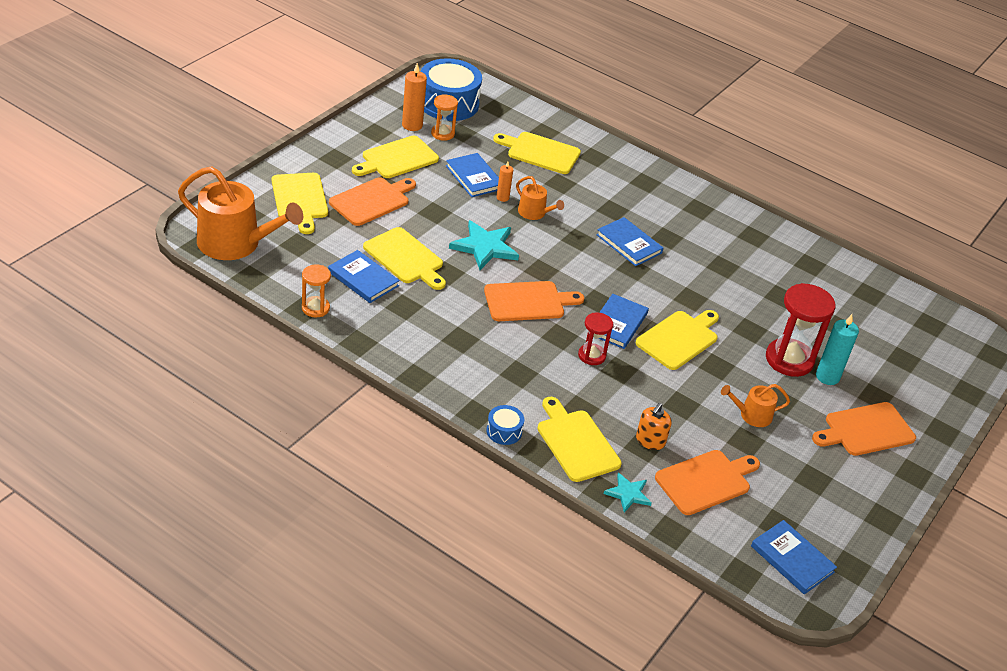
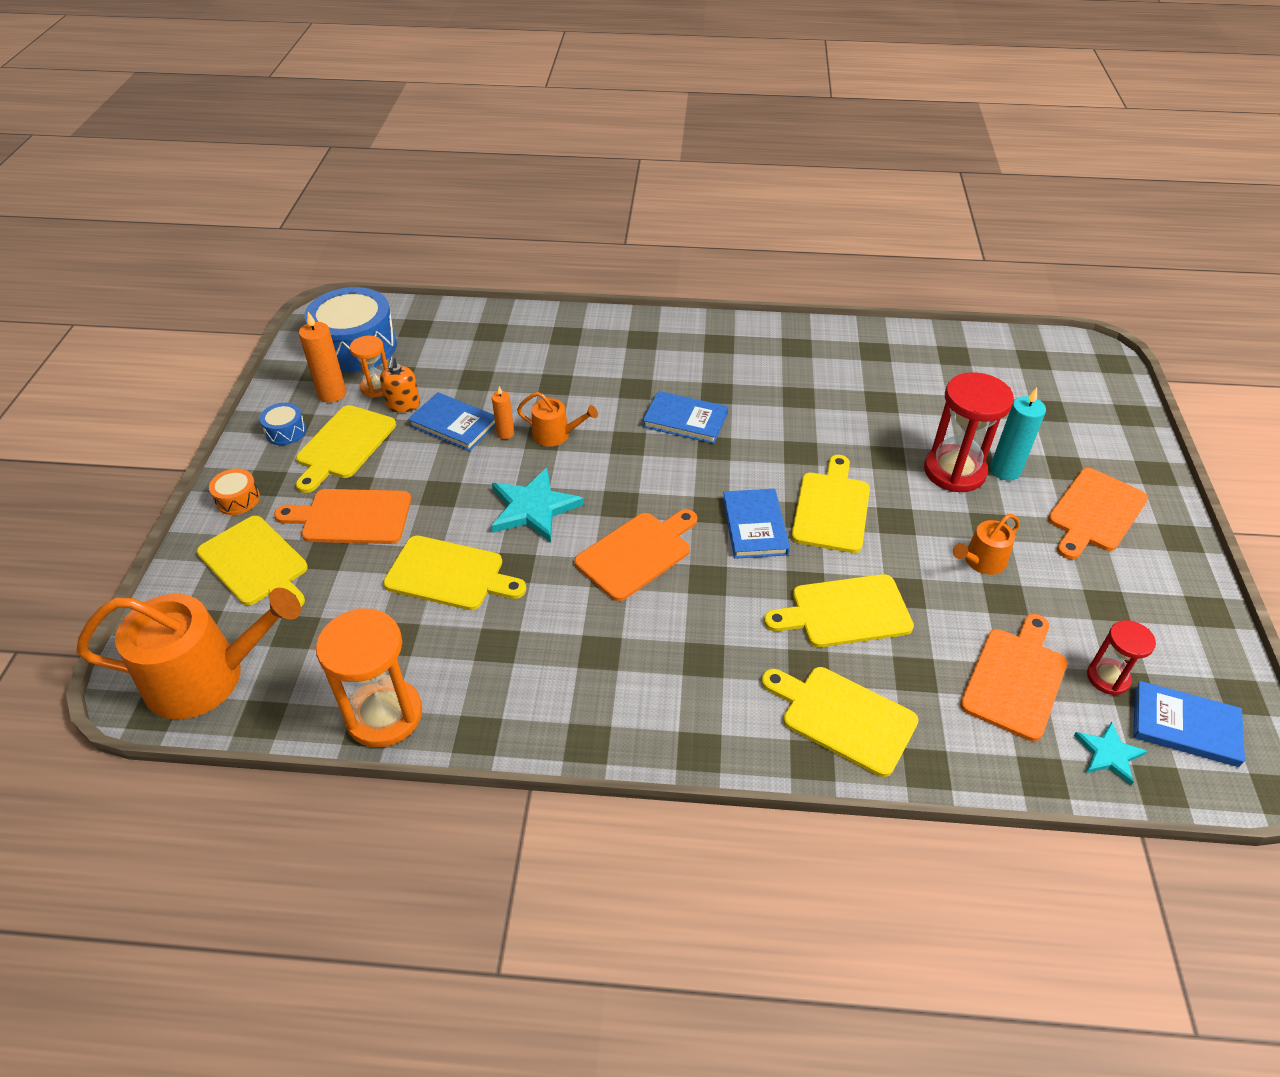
camera: 25 degrees left, 5 degrees up
(313, 160) = (238, 499): none -> orange drum
(315, 308) = (384, 715): orange hourglass -> orange hourglass, size x1.78
(363, 279) = (417, 634): blue book -> none
(372, 201) = (351, 517): orange cutting board -> orange cutting board turned 105 degrees counterclockwise
(504, 431) = (752, 755): blue drum -> blue drum (286, 431)
(540, 152) = (505, 358): yellow cutting board -> yellow cutting board (845, 612)
(591, 355) = (762, 584): red hourglass -> red hourglass (1108, 678)
(628, 494) = (956, 753): turquoise star -> turquoise star (1108, 754)
(650, 441) = (915, 661): orange soap dispenser -> orange soap dispenser (403, 405)

